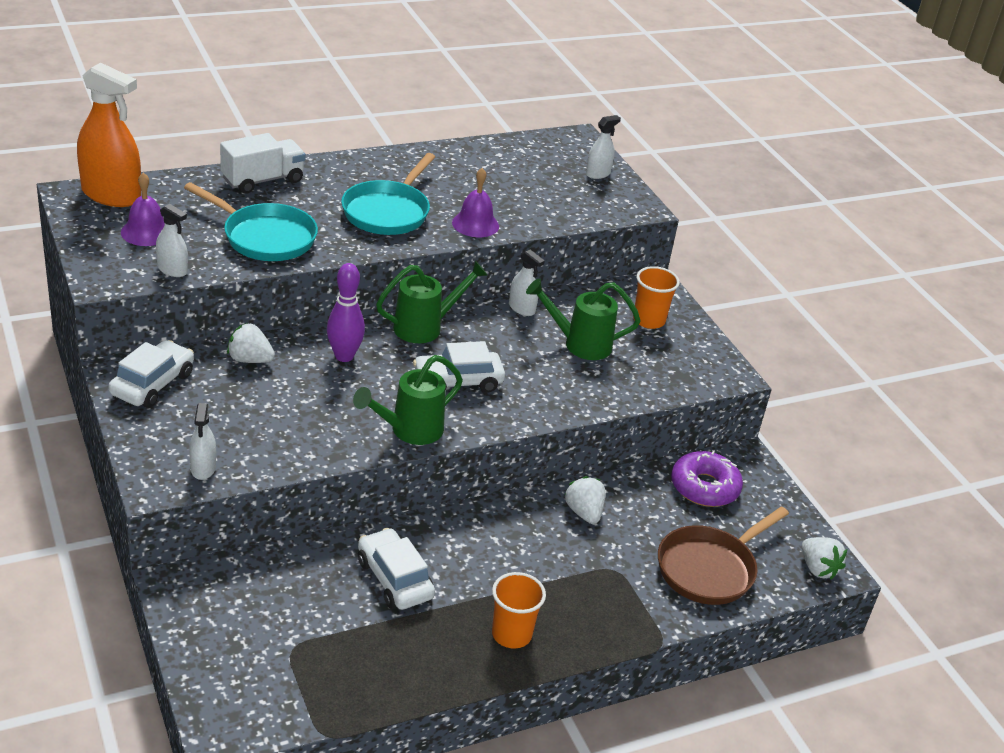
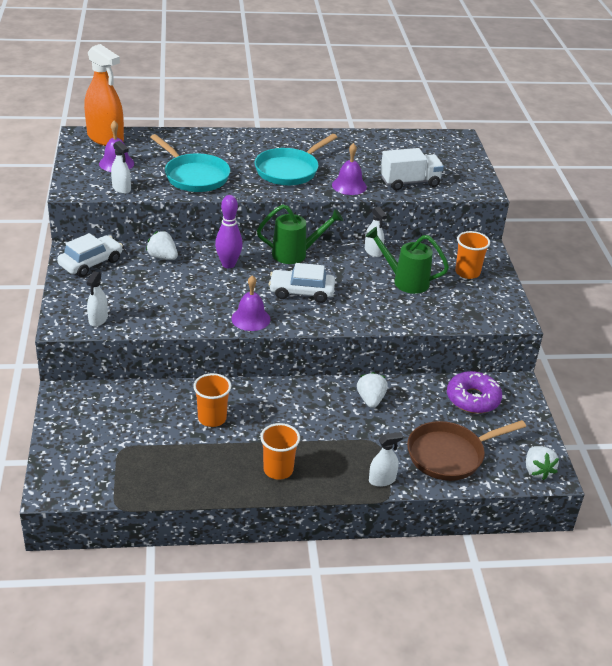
camera: 20 degrees right, 0 degrees up
(263, 180) = (211, 140): white truck -> white truck (410, 182)
(394, 579) = (212, 418): white car -> orange cup
(409, 431) = (250, 319): green watering can -> purple bell
(598, 174) = (461, 163): white spray bottle -> white spray bottle (382, 480)

